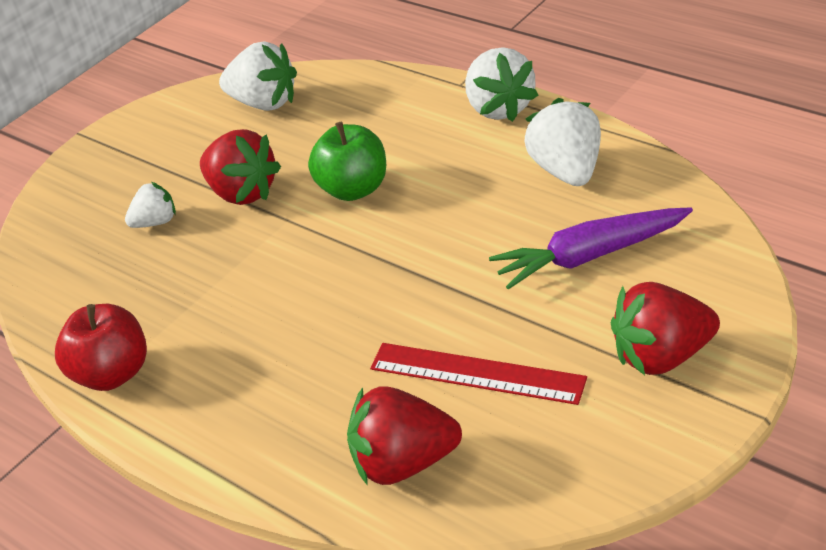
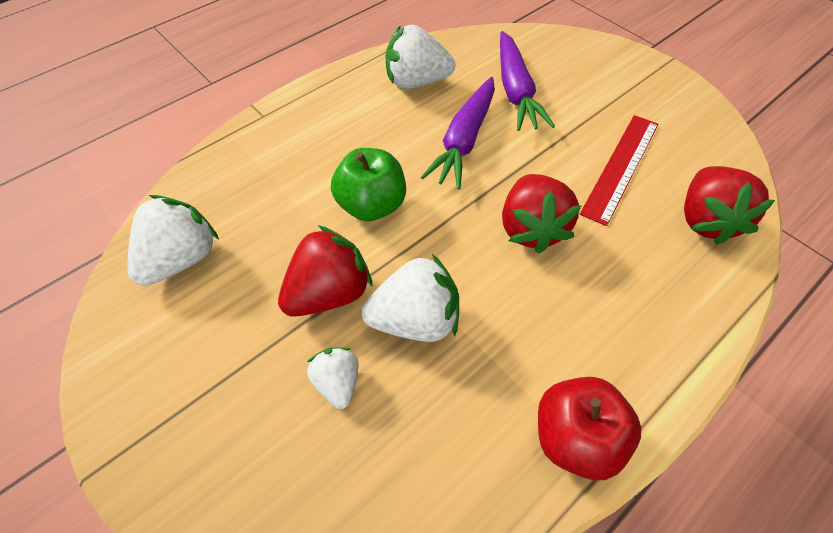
camera: 85 degrees left, 15 degrees up
(475, 231) = (464, 140): none -> purple carrot
(499, 108) = (315, 100): white strawberry -> white strawberry (415, 320)
(661, 356) = (619, 82): red strawberry -> red strawberry (531, 228)

